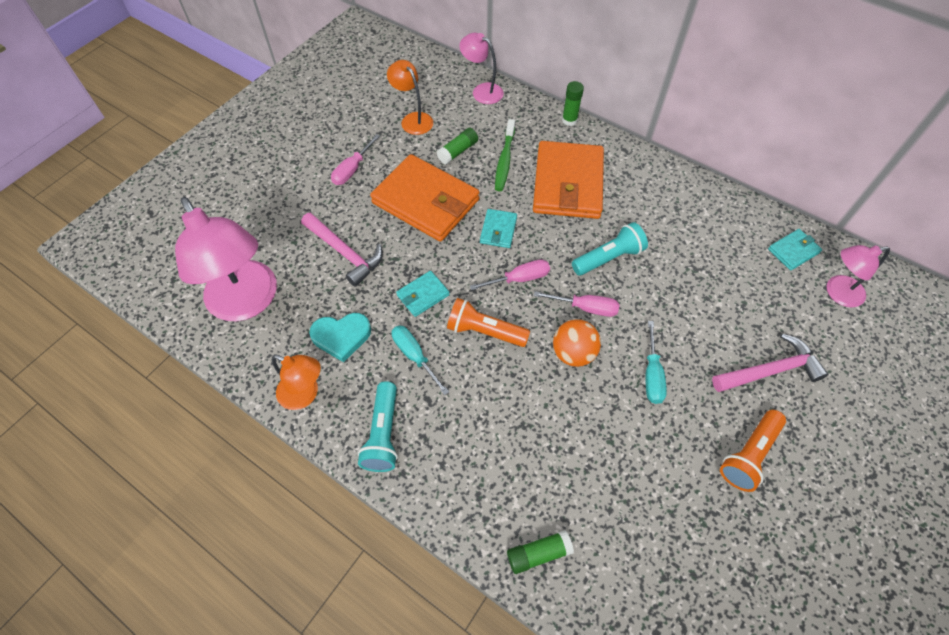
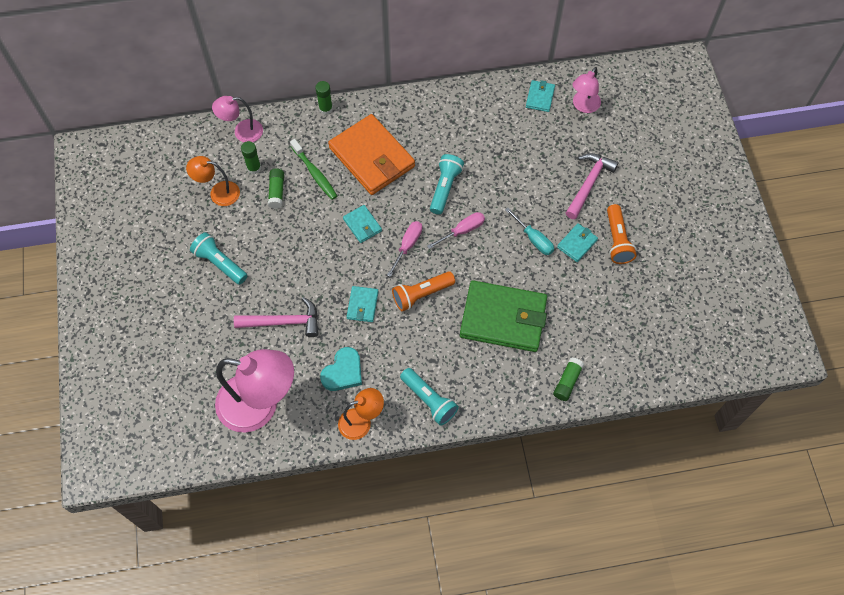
camera: 45 degrees left, 5 degrees up
(352, 169) = (220, 263): pink screwdriver -> turquoise flashlight
(415, 356) = (398, 344): turquoise screwdriver -> none
(425, 201) = (295, 244): orange wallet -> none
(461, 122) = (254, 168): none -> green glue stick
(539, 423) = (503, 318): none -> green wallet
(573, 353) = (482, 263): orange ball -> none
(696, 419) = (577, 244): none -> turquoise wallet

